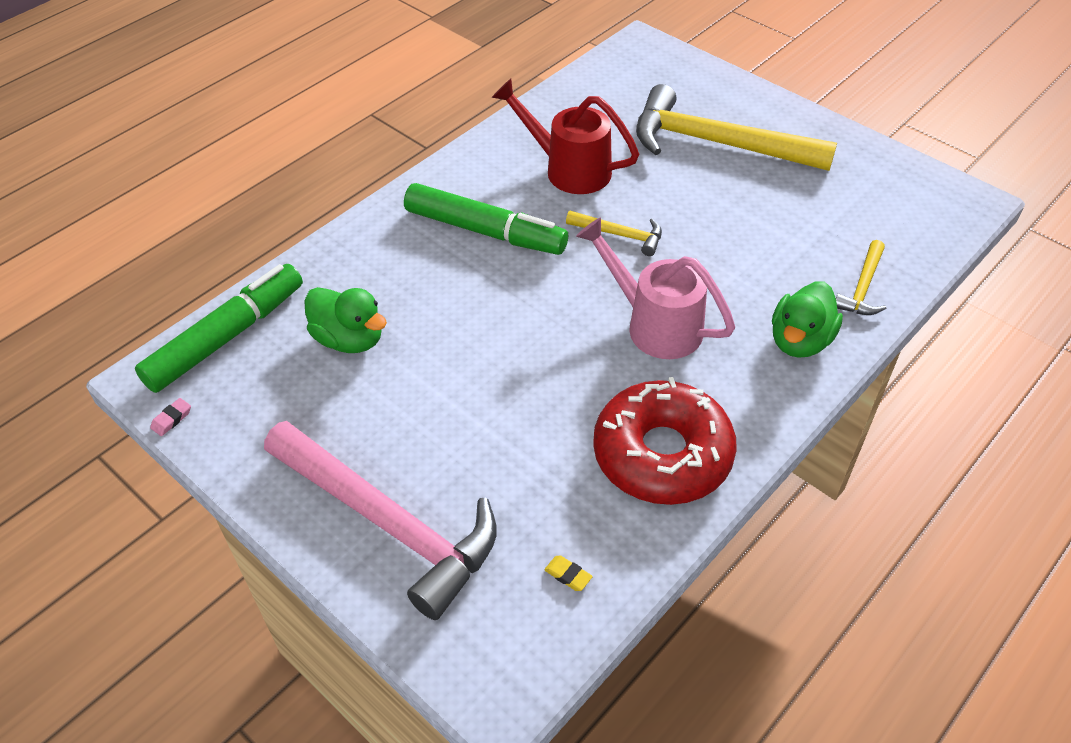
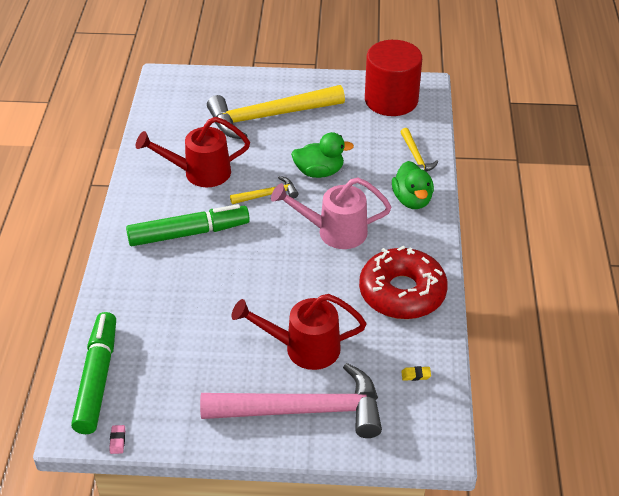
camera: 40 degrees left, 5 degrees down
(349, 339) = (175, 335): green duck -> green duck (319, 172)
(469, 446) = (304, 348): none -> red watering can
(901, 198) = (391, 100): none -> red cylinder

